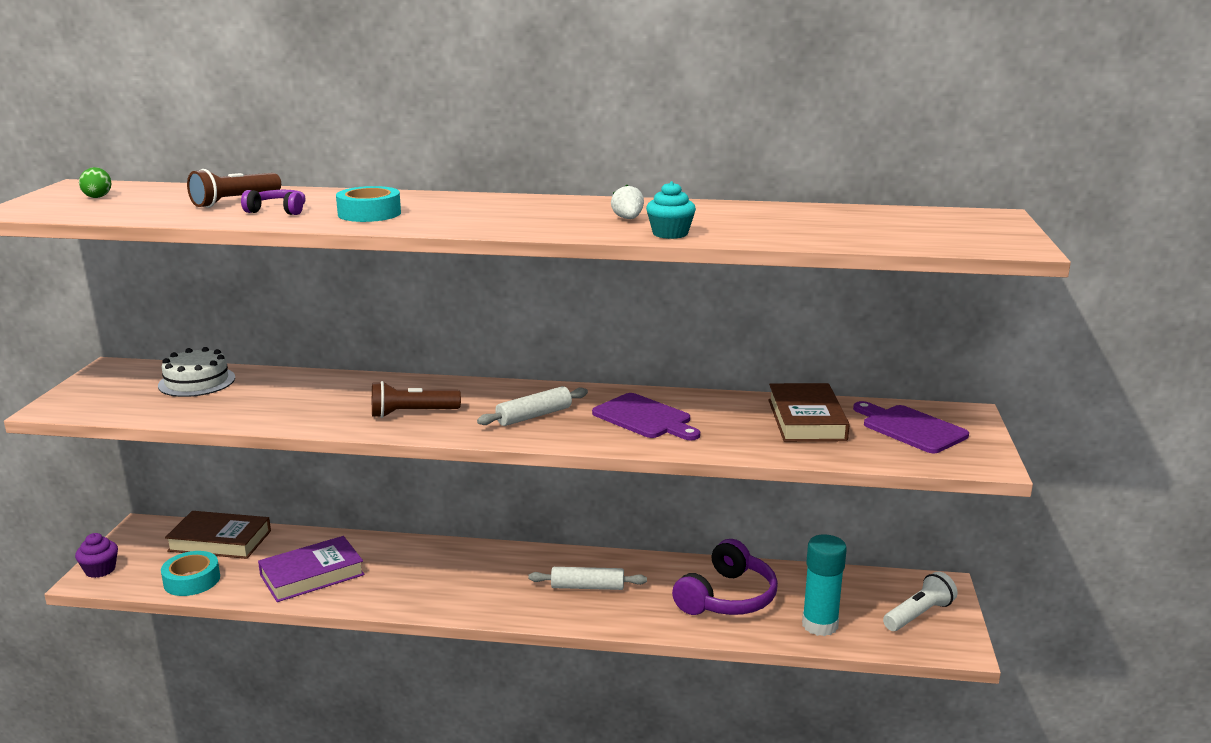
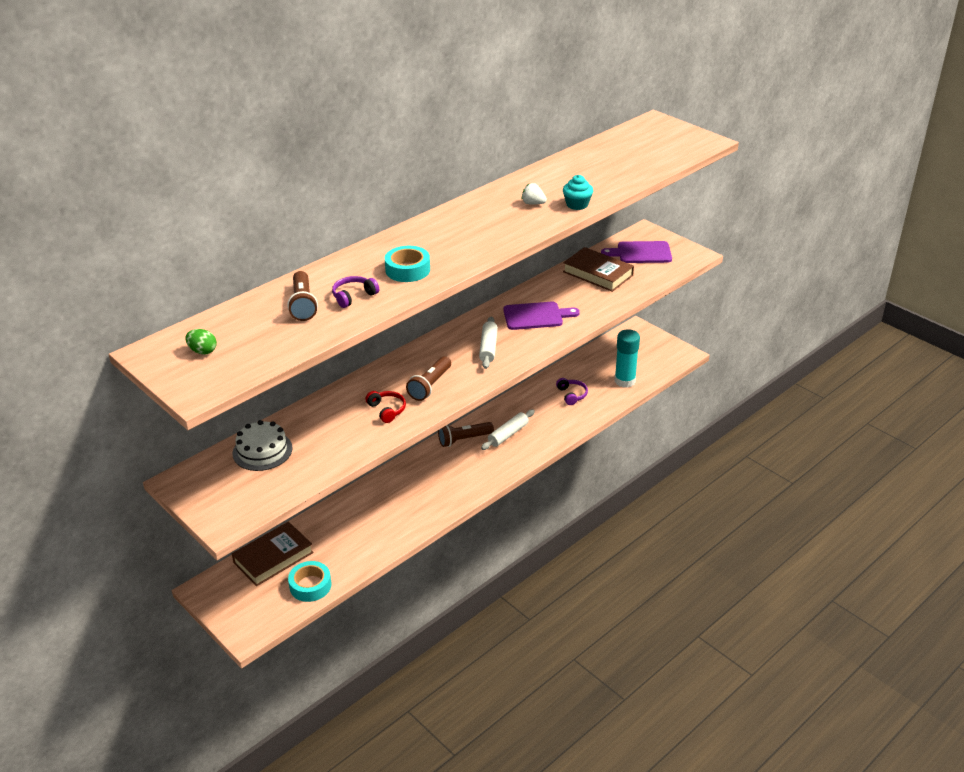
camera: 50 degrees left, 15 degrees up
(100, 570) = (241, 625): purple cupcake -> none
(312, 575) = (368, 531): purple book -> none
(336, 409) = (387, 410): none -> red headphones
(539, 562) = (464, 439): none -> brown flashlight
(727, 598) = (572, 395): purple headphones -> purple headphones, size x0.52
(918, 615) = (649, 349): white flashlight -> none

